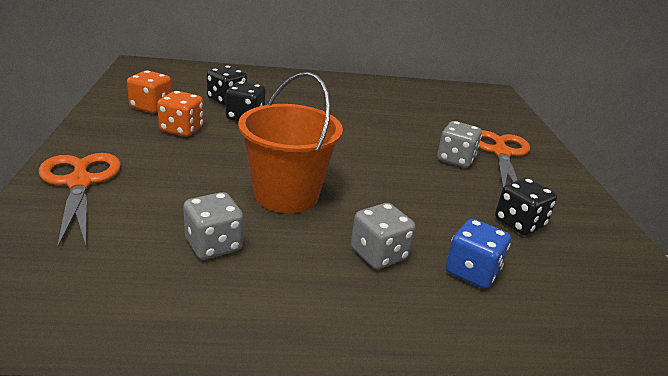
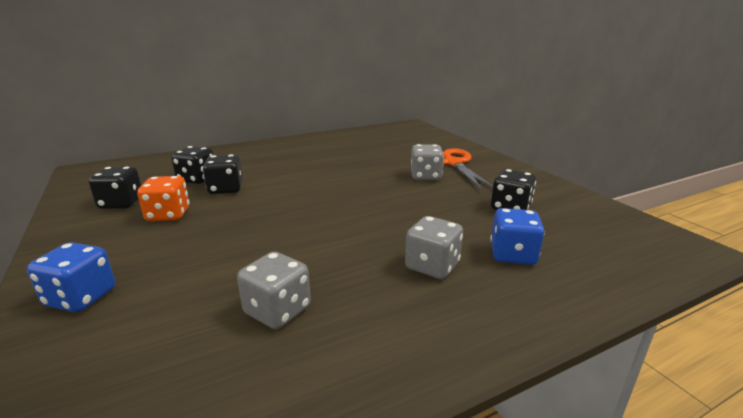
camera: 20 degrees left, 5 degrees down
(80, 183) = (81, 297): orange scissors -> blue dice
(151, 107) = (121, 203): orange dice -> black dice
(286, 195) = (313, 242): orange bucket -> none

